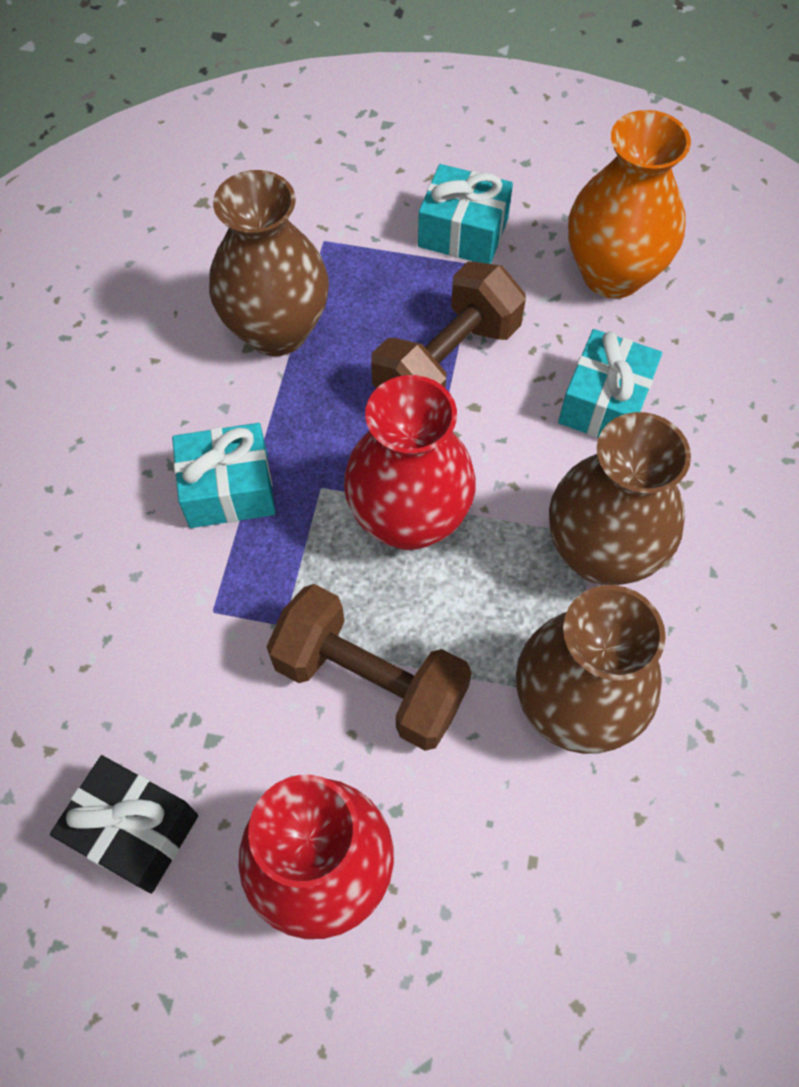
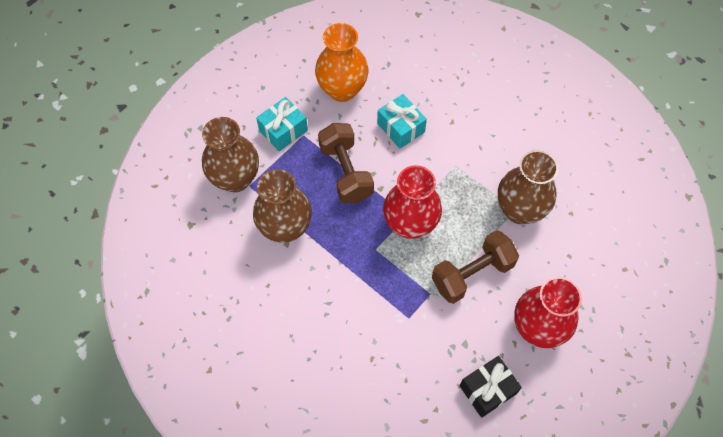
camera: 60 degrees left, 0 degrees up
(228, 489) = (355, 285): turquoise gift -> none
(601, 552) = (464, 166): brown vase -> brown vase (235, 179)

